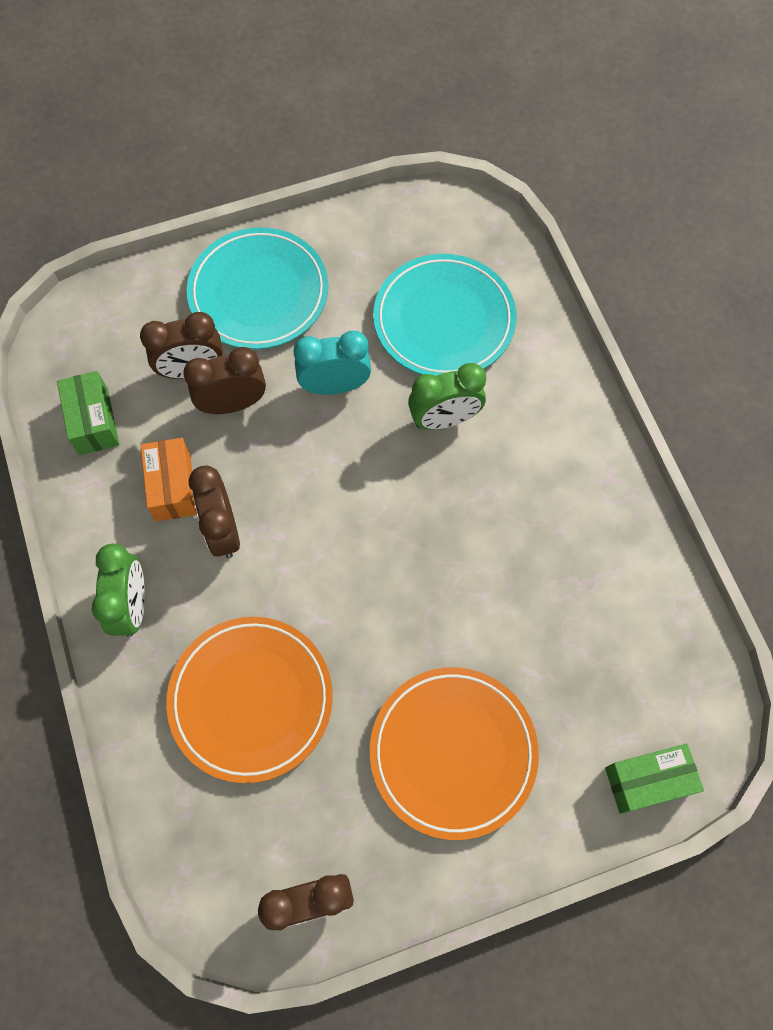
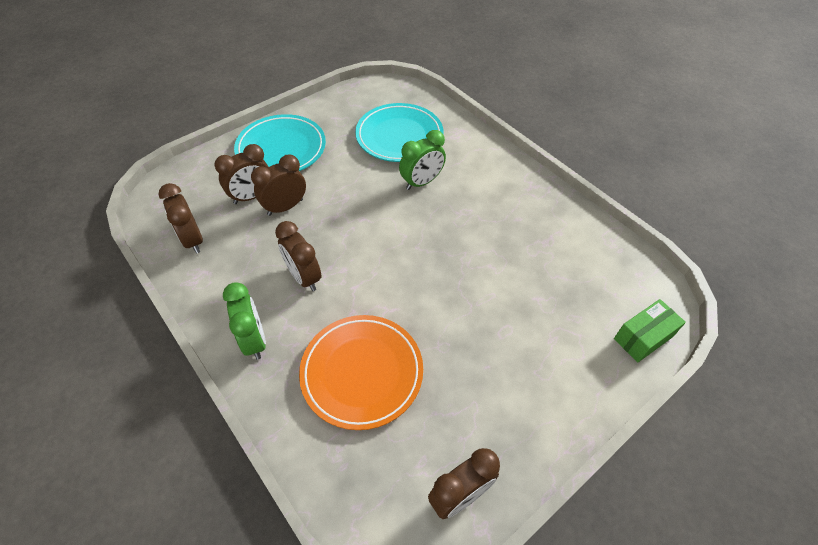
camera: 20 degrees left, 15 degrees down
(93, 421) = (193, 240): green box -> brown clock
(173, 487) = (260, 262): orange box -> none
(335, 386) = (347, 182): turquoise clock -> none
(453, 752) = (514, 361): orange plate -> none

